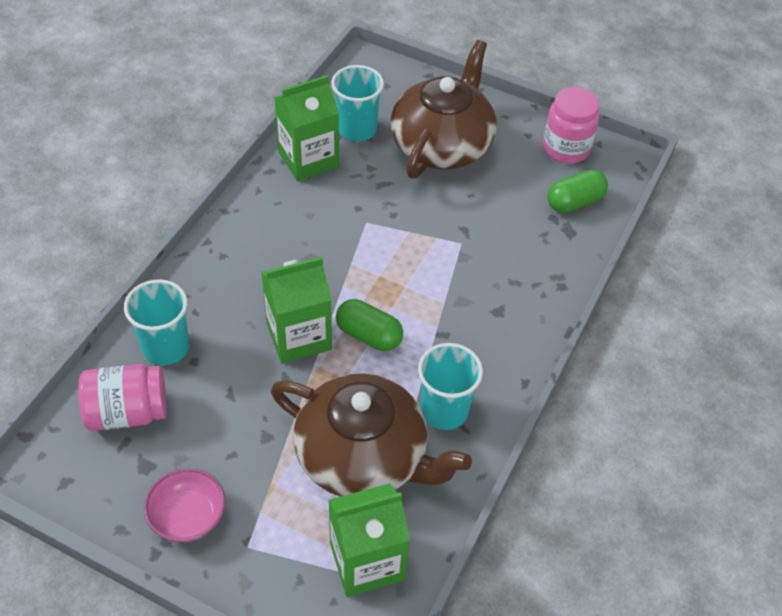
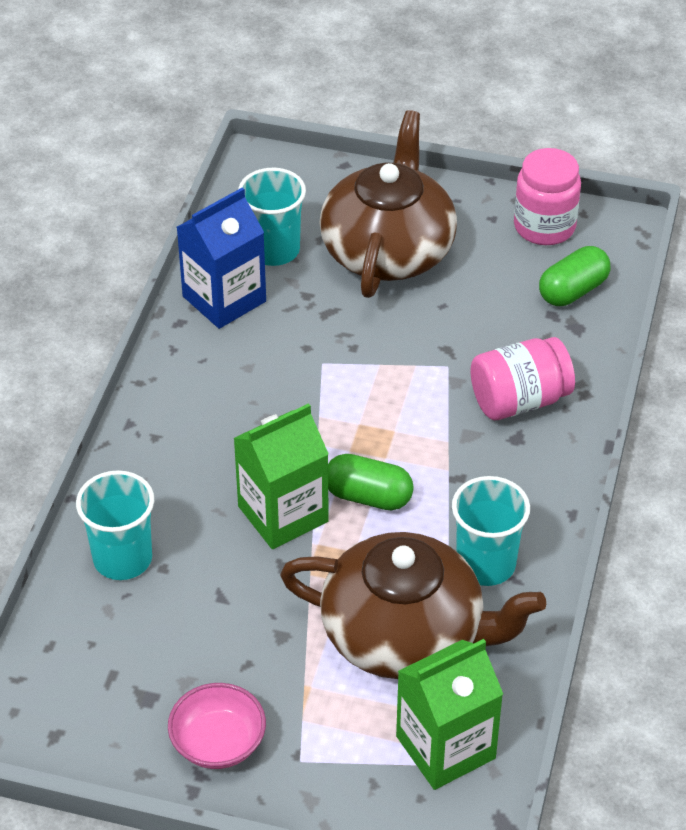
camera: 10 degrees left, 5 degrees down
(127, 412) = (102, 642): pink jar -> pink jar (519, 400)
(308, 159) = (224, 299): green carton -> blue carton

